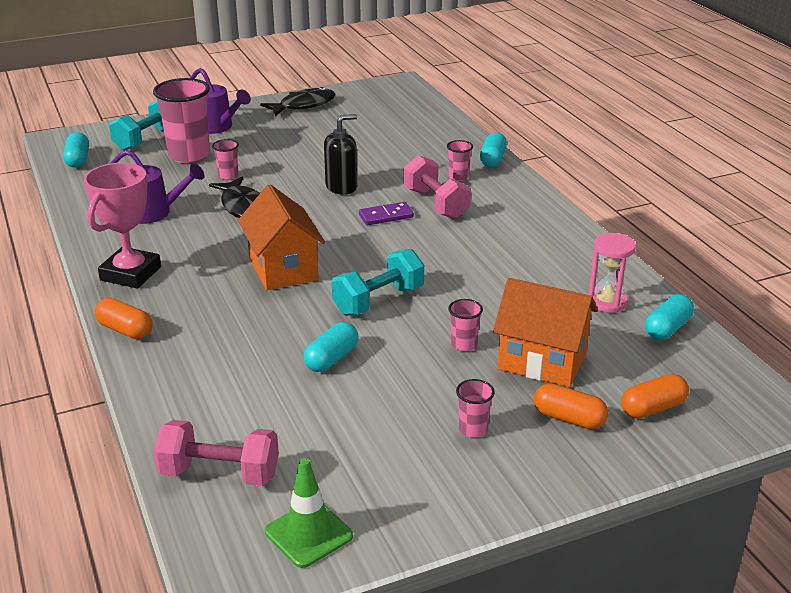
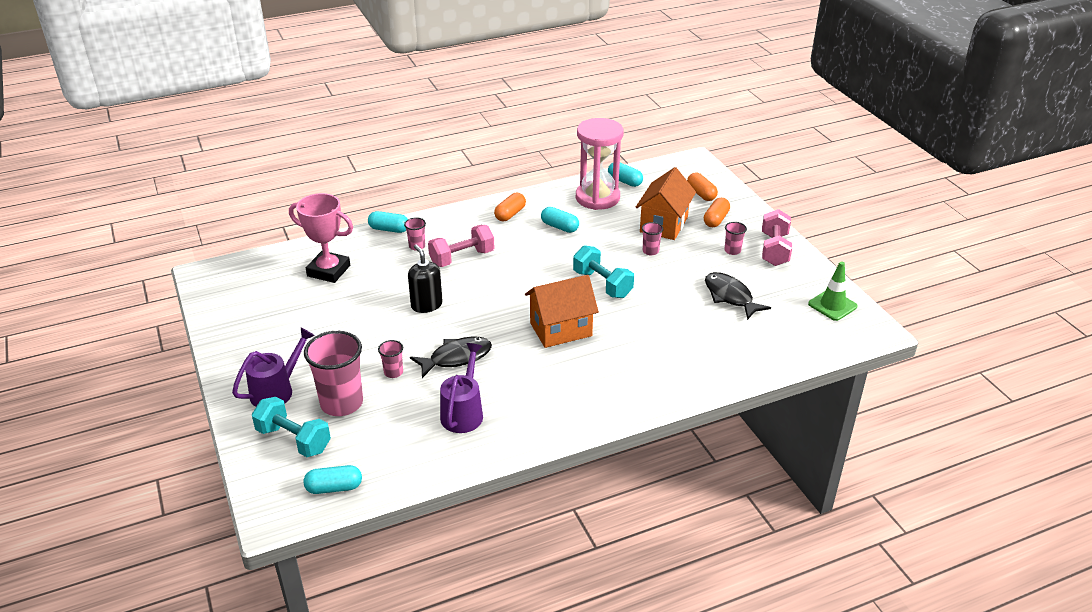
camera: 90 degrees left, 5 degrees up
(125, 330) = (652, 402): orange capsule -> orange capsule (510, 214)
(130, 273) = (570, 412): pink trophy -> pink trophy (328, 271)
(219, 473) = (795, 341): pink dumbbell -> pink dumbbell (774, 249)
(303, 105) = (238, 334): black fish -> black fish (730, 296)
(331, 358) = (673, 302): turquoise capsule -> turquoise capsule (559, 227)
(386, 216) = (480, 281): purple domino -> none
(607, 302) = (597, 198): pink hourglass -> pink hourglass, size x1.81

